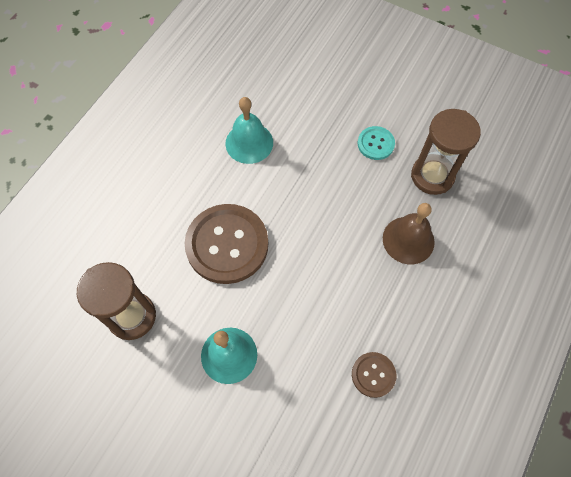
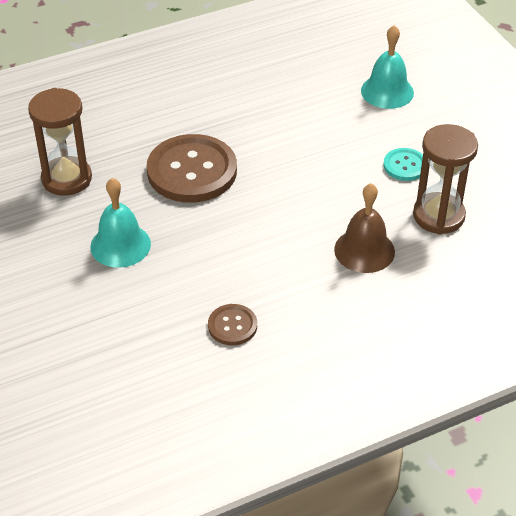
camera: 35 degrees right, 20 degrees down
(249, 143) = (282, 110): turquoise bell -> turquoise bell (387, 91)

